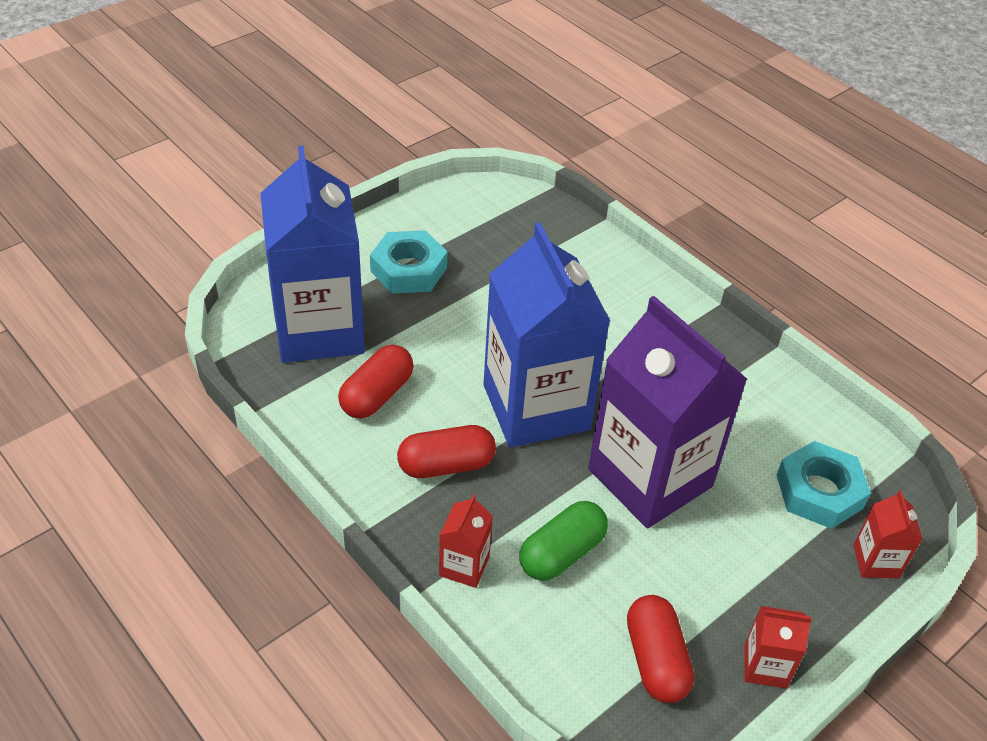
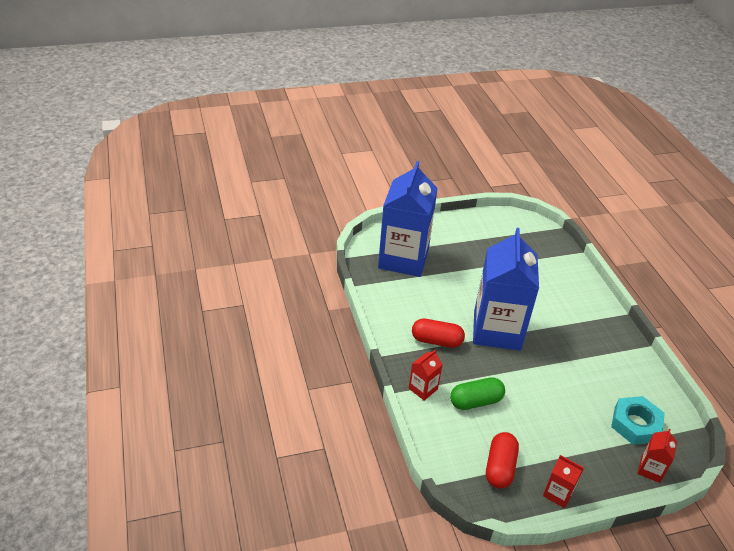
camera: 25 degrees right, 5 degrees down
(377, 395) = (417, 298): red capsule -> none
(409, 269) = (462, 245): turquoise nut -> none
(650, 478) = (541, 384): purple carton -> none

